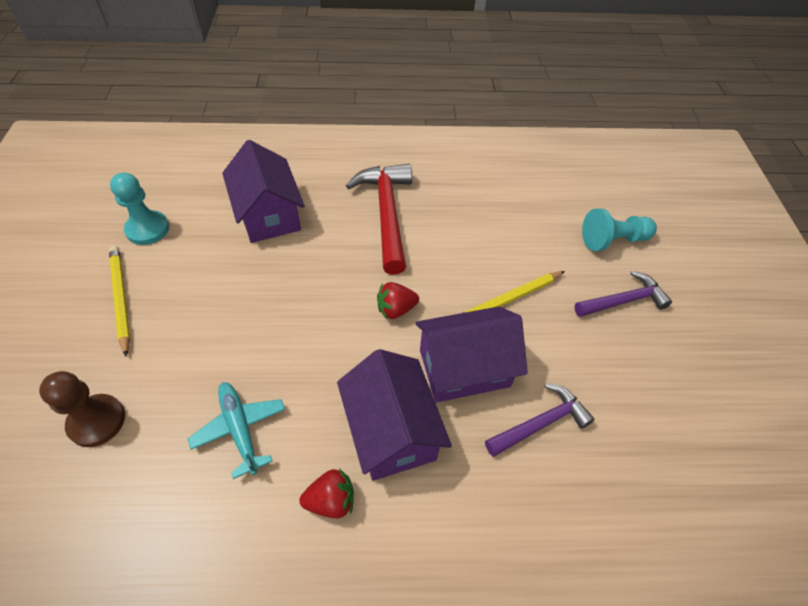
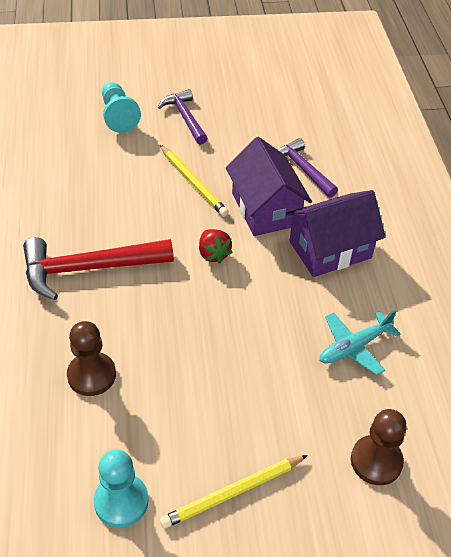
camera: 95 degrees left, 5 degrees down
(268, 214) = (91, 375): purple house -> brown pawn
(331, 500) = (393, 280): red strawberry -> none

